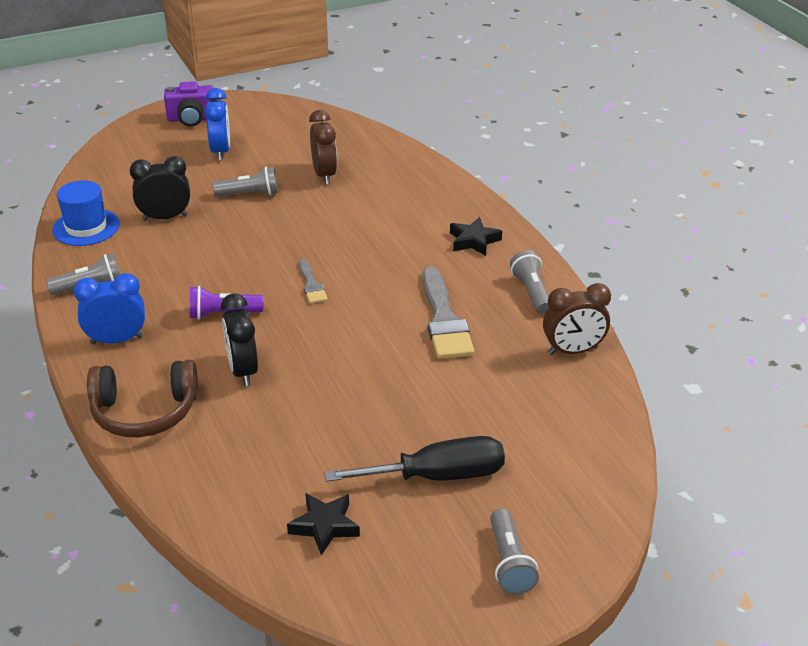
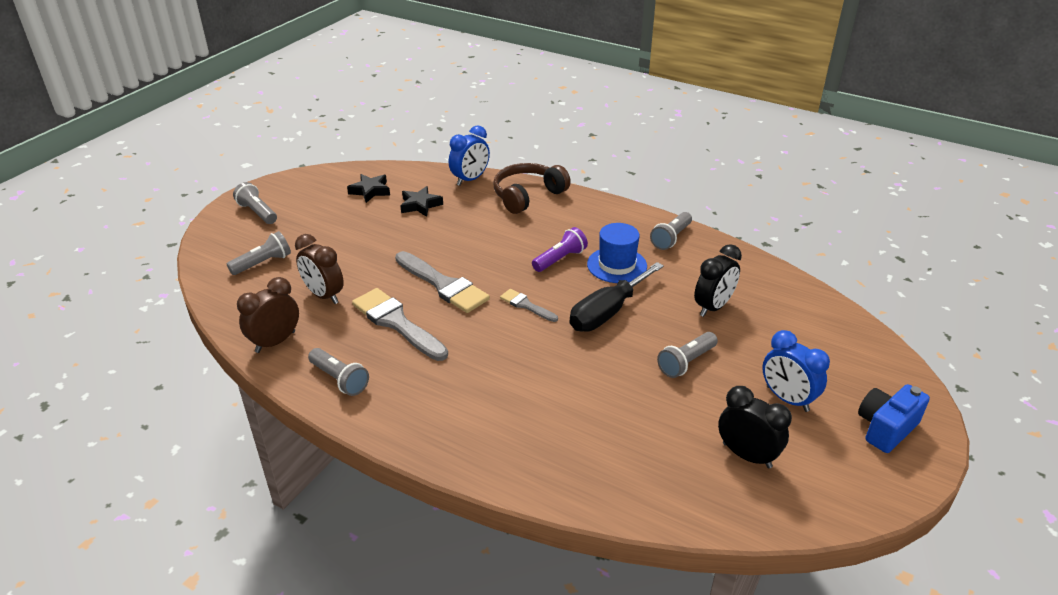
camera: 145 degrees right, 0 degrees up
(86, 227) = (751, 273): blue hat -> blue hat (617, 265)
(117, 340) = (600, 219): blue clock -> blue clock (470, 179)
(192, 119) = (886, 428): purple camera -> blue camera
(243, 371) = (500, 234): black clock -> black clock (747, 455)
(324, 175) = (654, 421): brown clock -> brown clock (324, 295)
(365, 338) = (443, 285): none -> grey brush
(437, 476) = (325, 231): black screwdriver -> black screwdriver (607, 312)
(474, 241) = (431, 411): black star -> black star (420, 205)
(542, 459) = (263, 263): none -> grey flashlight

